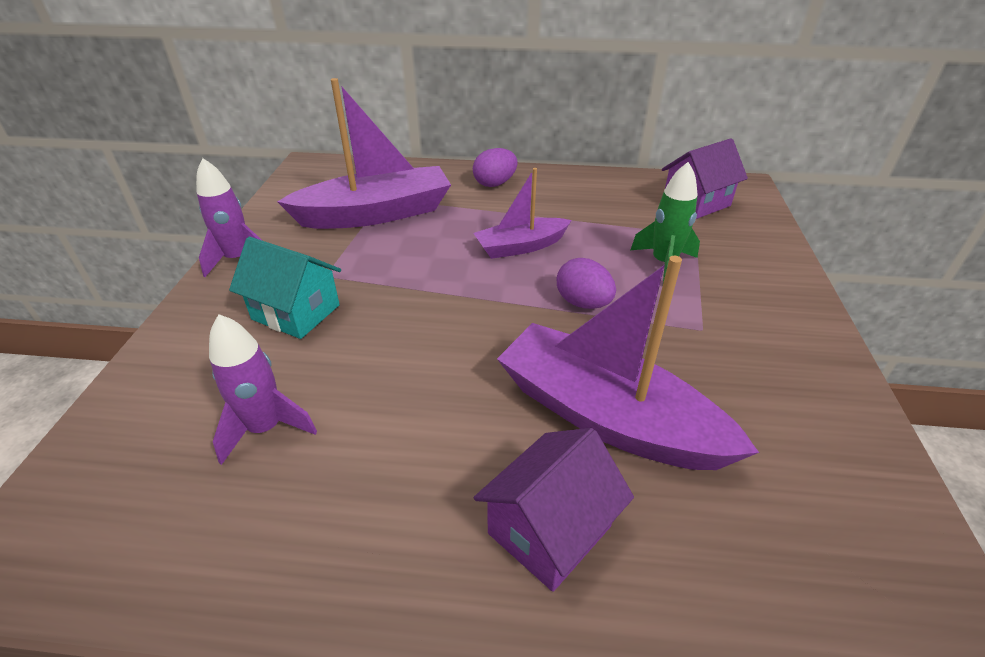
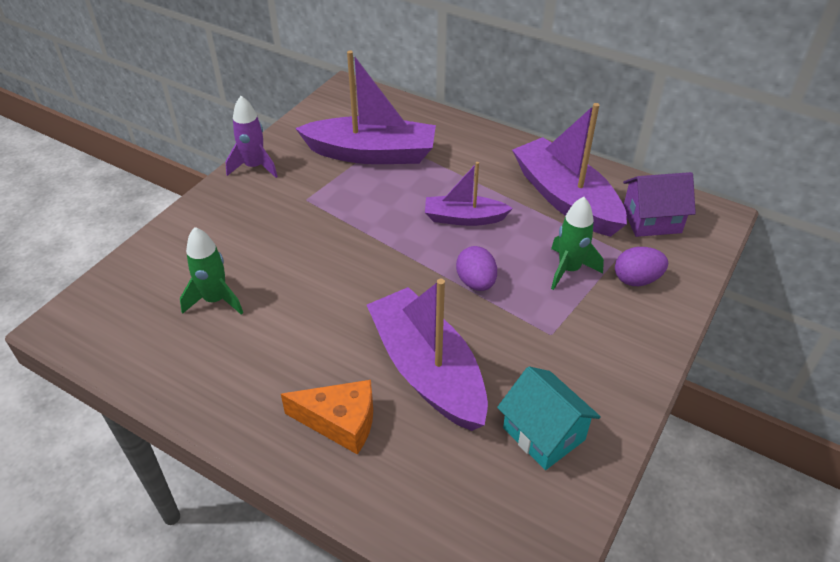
camera: 25 degrees right, 5 degrees up
(265, 428) = (215, 300): purple rocket -> green rocket
(296, 312) = (272, 223): turquoise house -> turquoise house (543, 434)
(495, 183) = (486, 149): purple egg -> purple egg (636, 279)
(549, 530) = (340, 422): purple house -> orange cheese
(605, 205) = (565, 199): none -> purple boat

